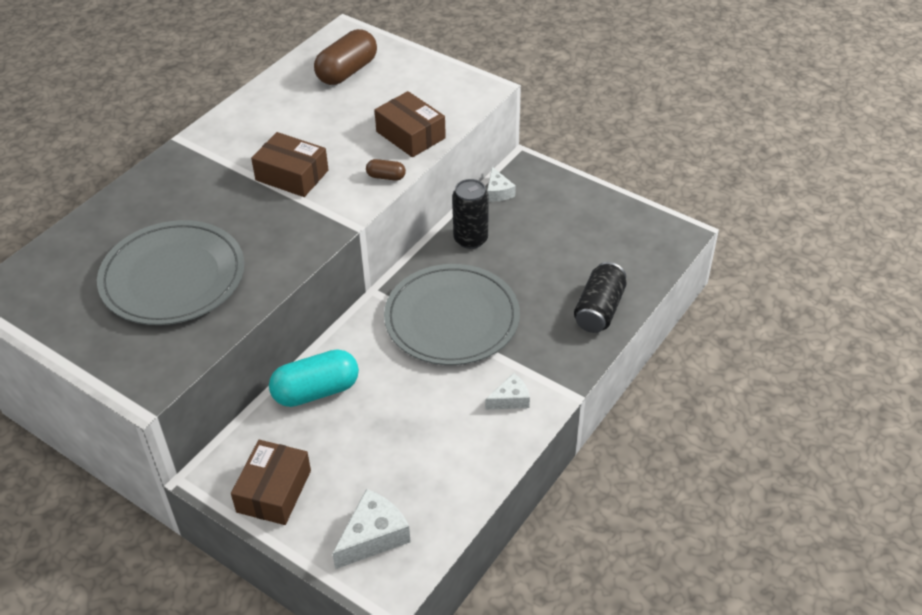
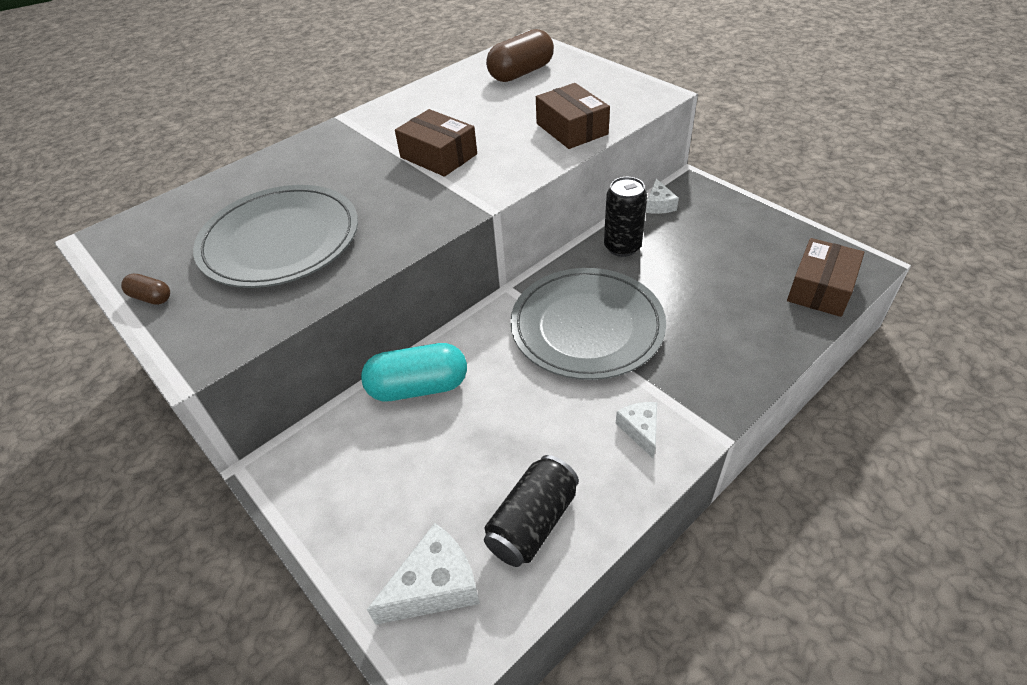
camera: 15 degrees right, 0 degrees up
(274, 491) = (335, 501): brown box -> brown box (820, 288)
(386, 177) = (536, 165): brown capsule -> brown capsule (151, 298)
(510, 399) = (640, 430): white cheese -> white cheese turned 90 degrees counterclockwise
(599, 310) = (761, 337): black can -> black can (533, 522)

